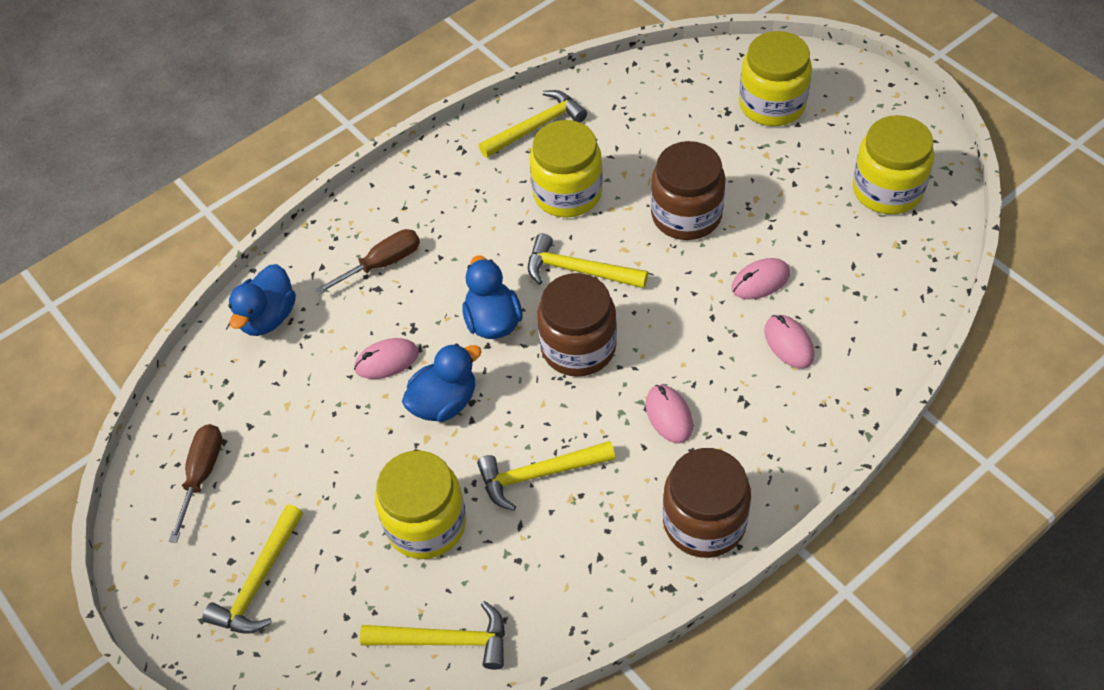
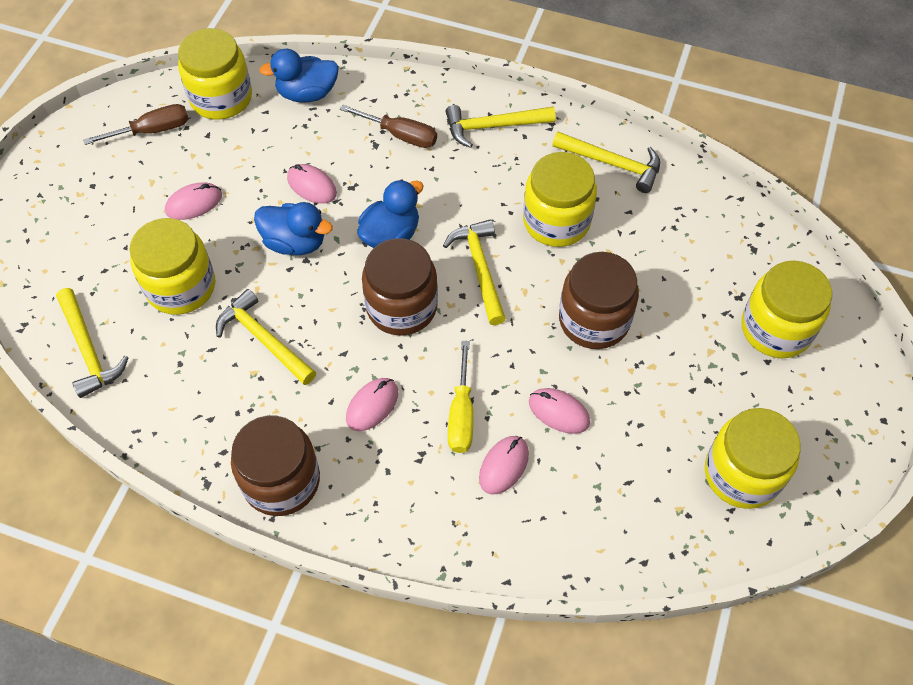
camera: 55 degrees right, 5 degrees up
(210, 394) = (221, 98): none -> yellow jar
(259, 581) = (84, 210): yellow hammer -> yellow hammer (493, 126)
(329, 472) = (194, 203): none -> pink mouse
(719, 351) = (461, 413): none -> yellow screwdriver

